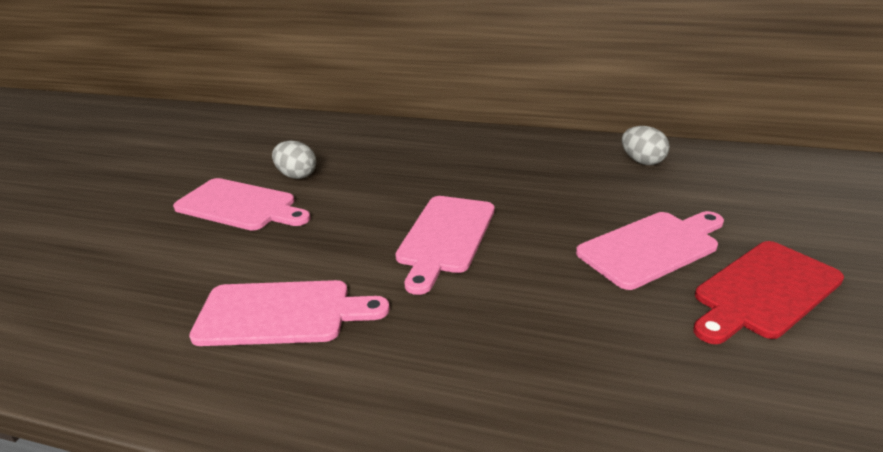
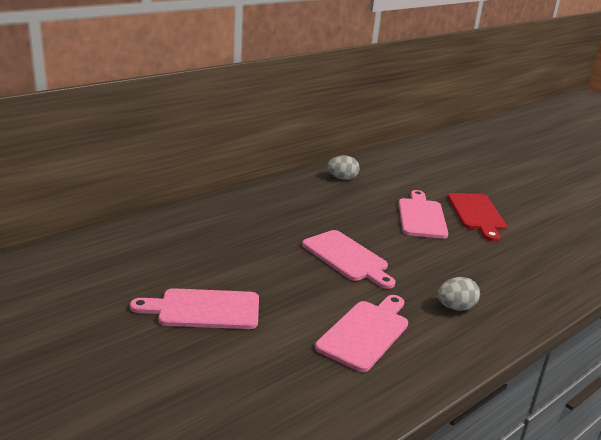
camera: 60 degrees left, 5 degrees down
(240, 206) = (204, 309): pink cutting board -> pink cutting board turned 150 degrees counterclockwise
(297, 175) = (189, 274): grey egg -> grey egg (455, 307)

